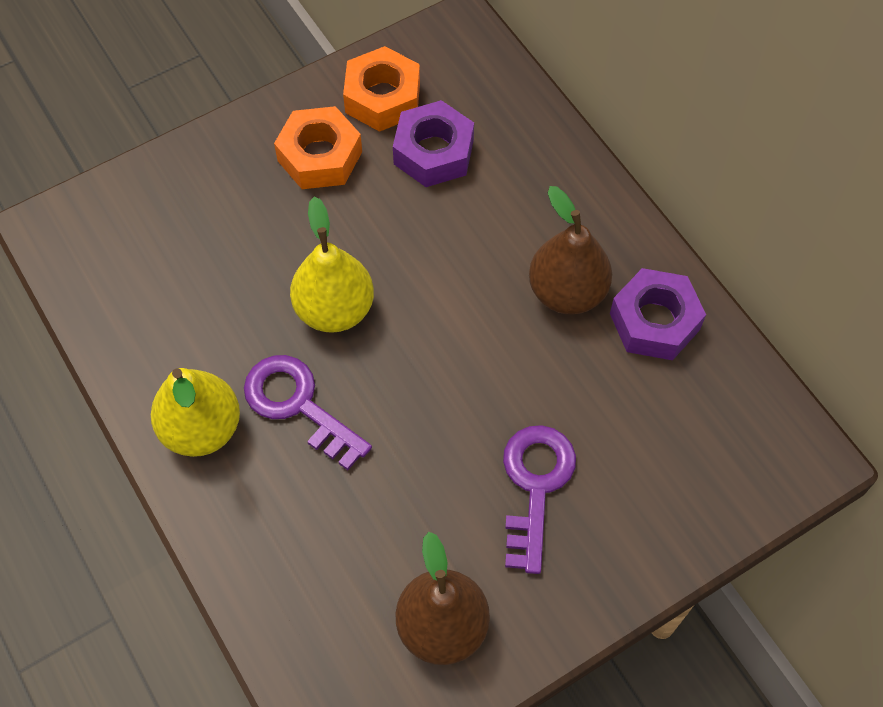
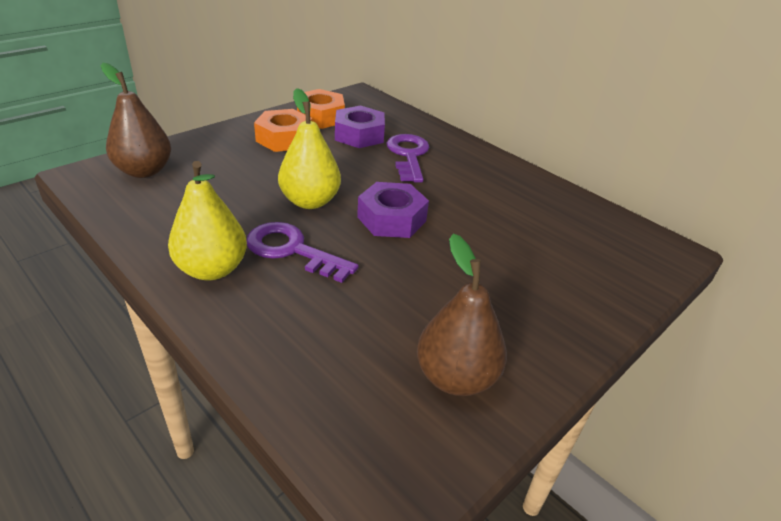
camera: 15 degrees left, 25 degrees down
(535, 486) = (493, 280): purple key -> purple key (408, 155)
(567, 292) = (470, 185): brown pear -> brown pear (144, 171)
(654, 321) = (533, 195): purple nut -> purple nut (391, 219)

